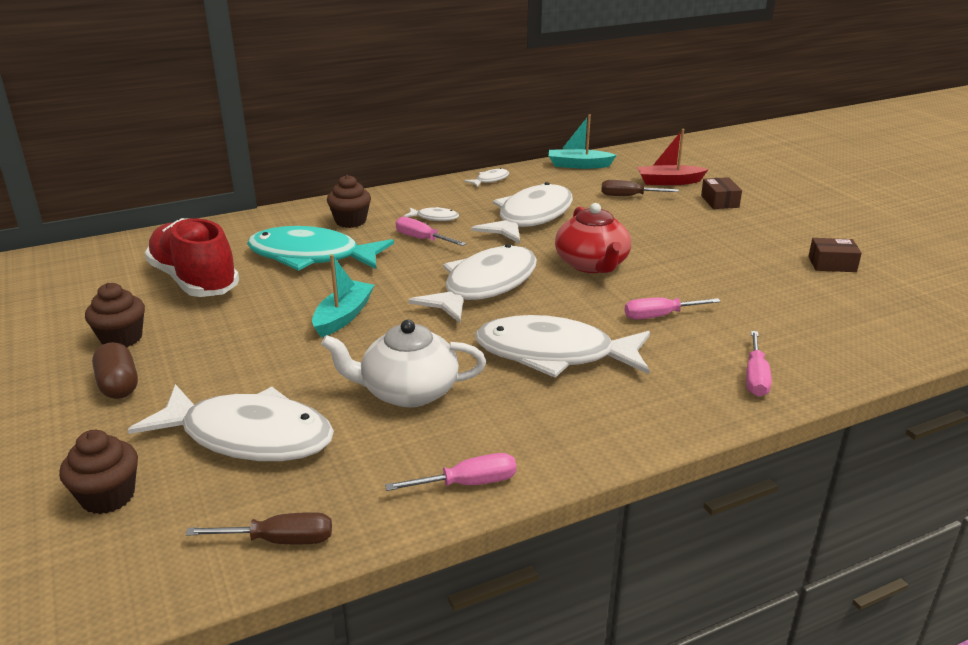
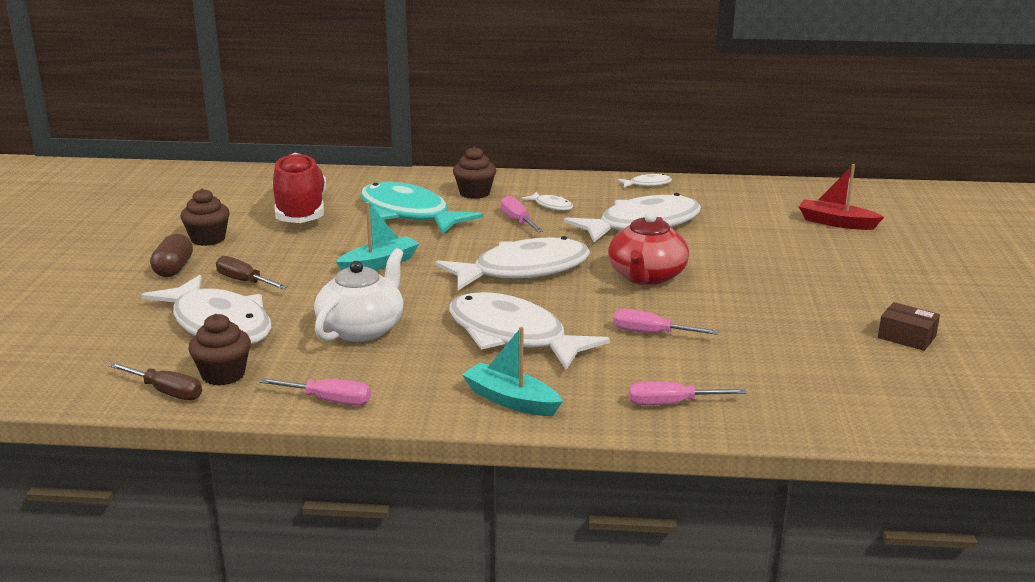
camera: 30 degrees right, 5 degrees down
(108, 496) = (96, 334): brown cupcake -> brown cupcake (223, 375)
(407, 391) = (362, 329): white teapot -> white teapot turned 90 degrees clockwise
(578, 165) = (758, 188): turquoise boat -> turquoise boat (511, 400)
(629, 196) = (771, 227): brown screwdriver -> brown screwdriver (244, 281)
(719, 201) = (866, 252): brown box -> none
(755, 377) = (671, 404): pink screwdriver -> pink screwdriver turned 45 degrees clockwise

